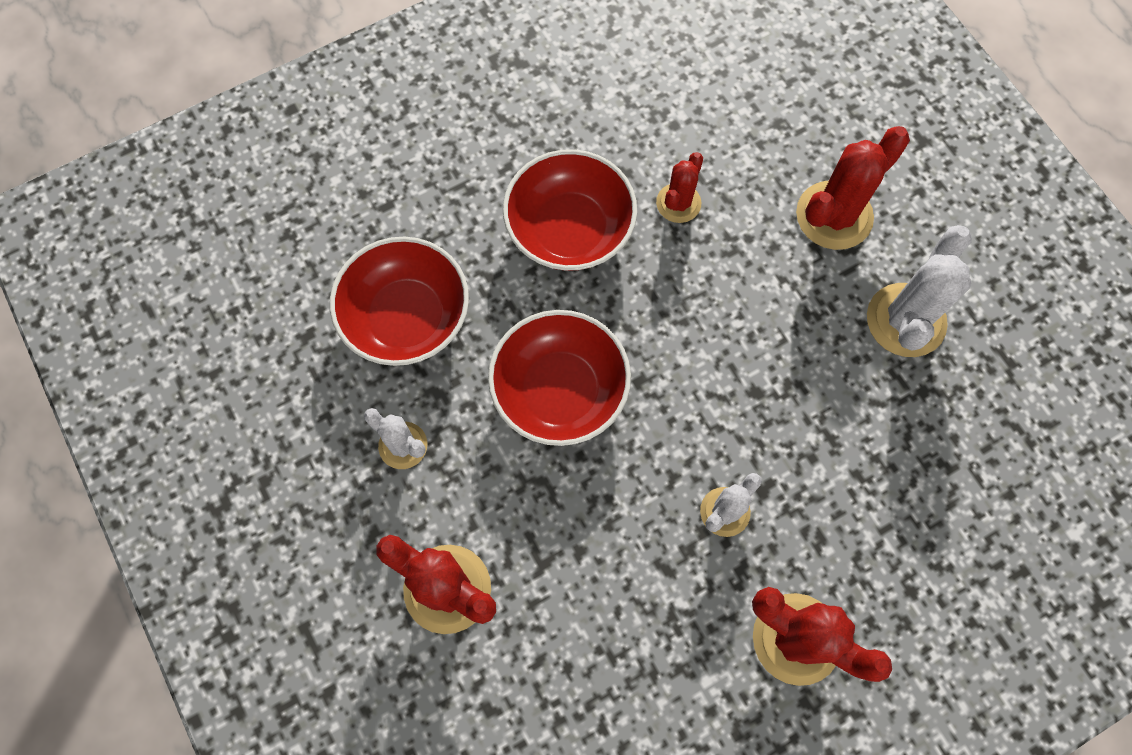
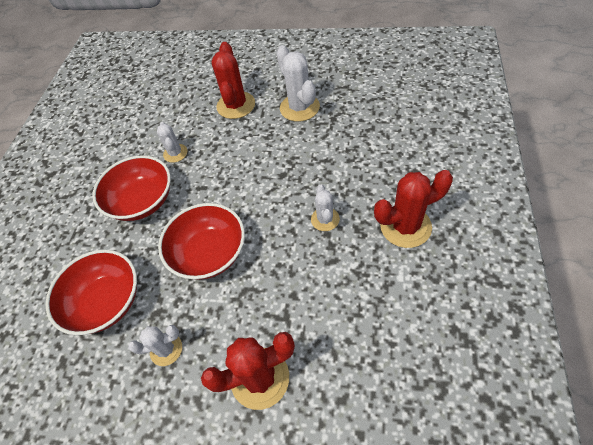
camera: 45 degrees left, 15 degrees down
(678, 203) = (175, 153): red cactus -> white cactus

